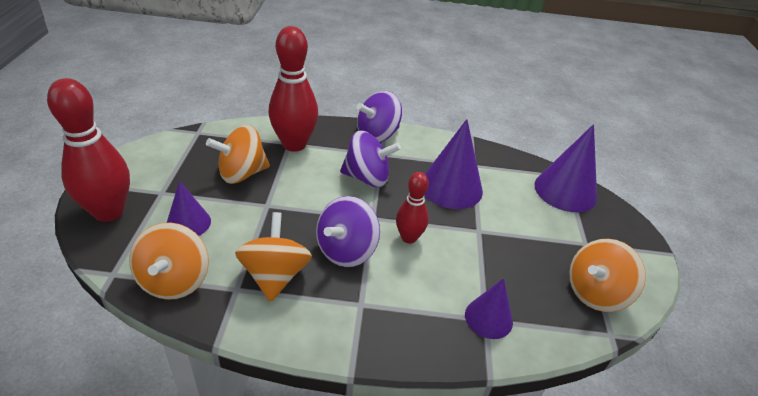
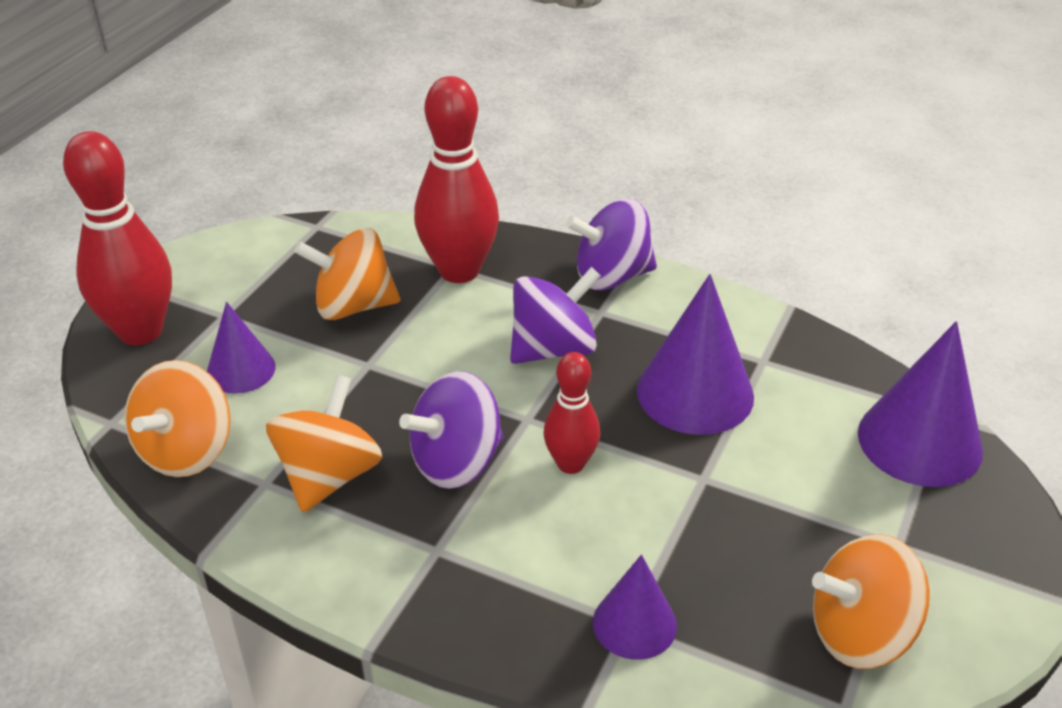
camera: 25 degrees right, 0 degrees up
(367, 178) = (553, 349): purple spinning top -> purple spinning top turned 60 degrees counterclockwise

